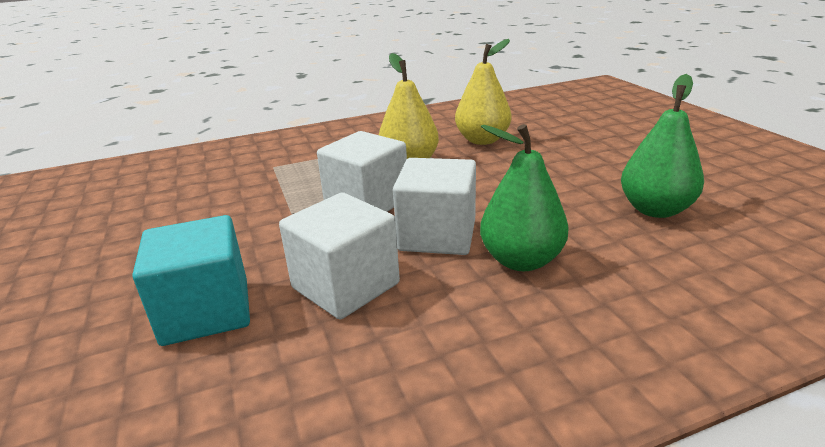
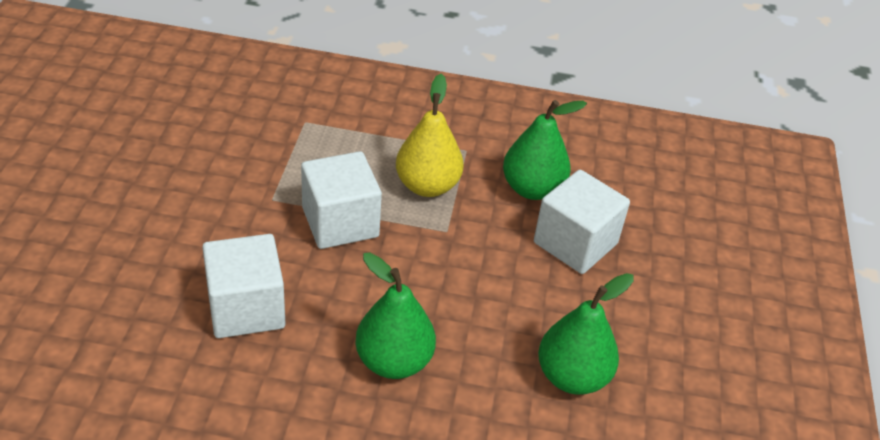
camera: 25 degrees right, 15 degrees up
(206, 311) = (140, 276): turquoise cube -> none
(437, 235) = (359, 296): white cube -> white cube (575, 243)
(482, 140) = (532, 188): yellow pear -> green pear

